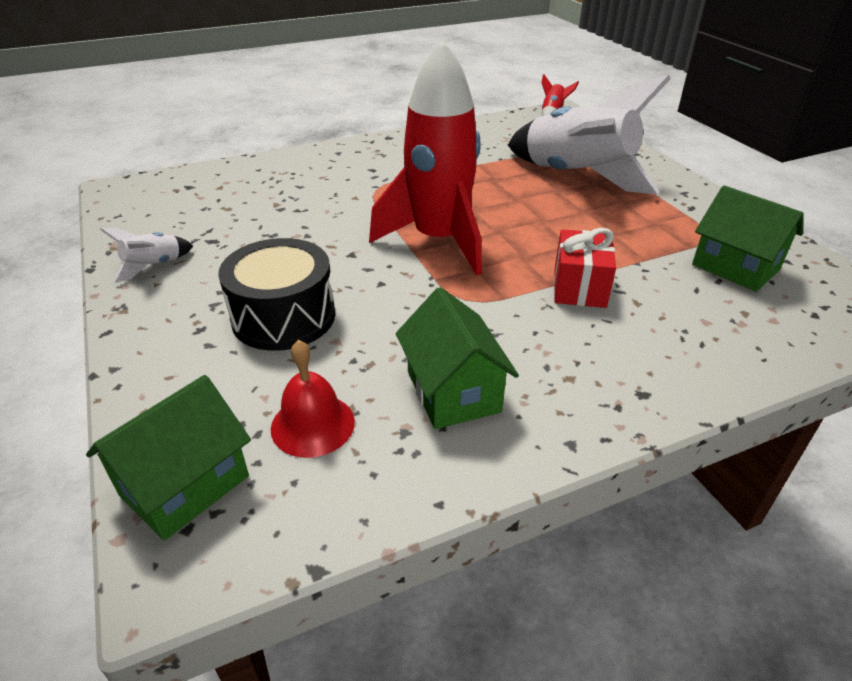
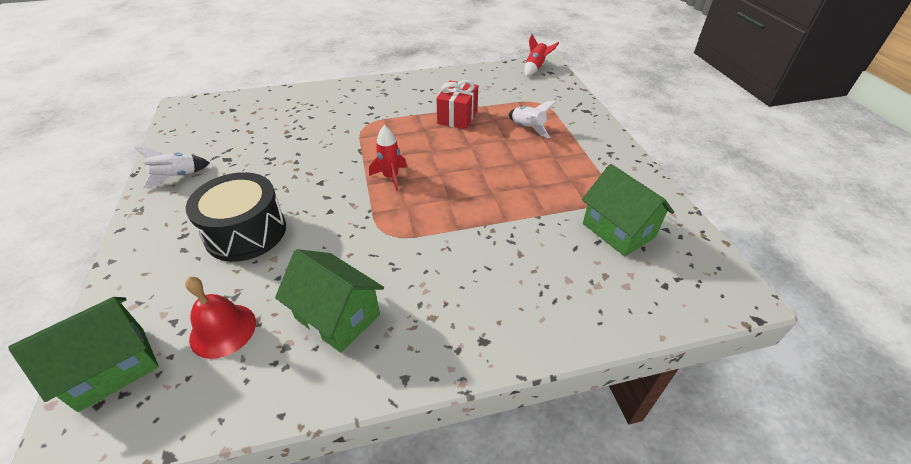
camera: 10 degrees right, 5 degrees up
(438, 240) = (390, 177): red rocket -> red rocket, size x0.41
(453, 391) = (337, 316): green house -> green house turned 45 degrees counterclockwise
(576, 176) = (527, 128): white rocket -> white rocket, size x0.41
(579, 287) = (480, 234): red gift -> red gift (457, 117)

